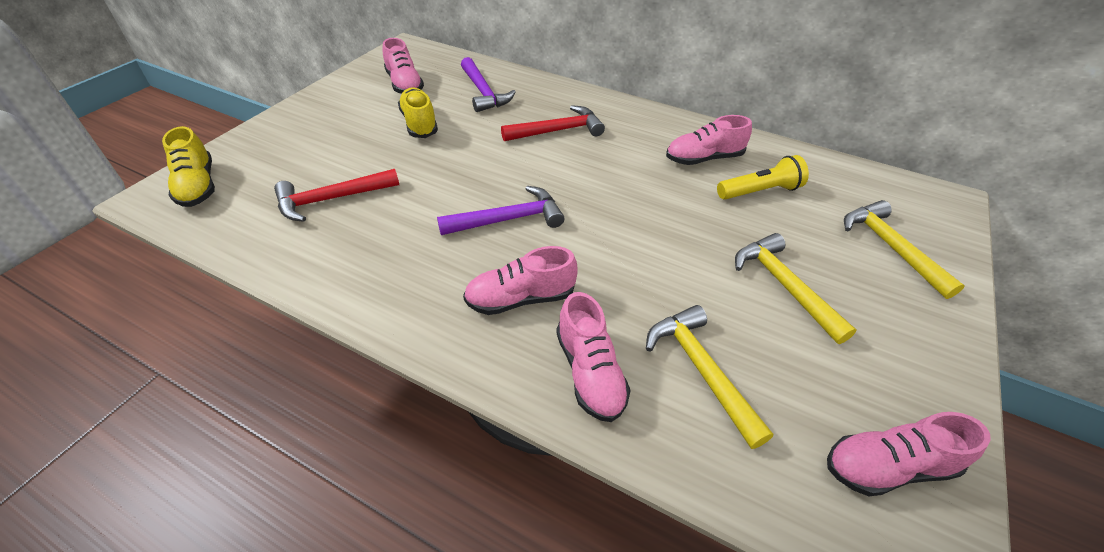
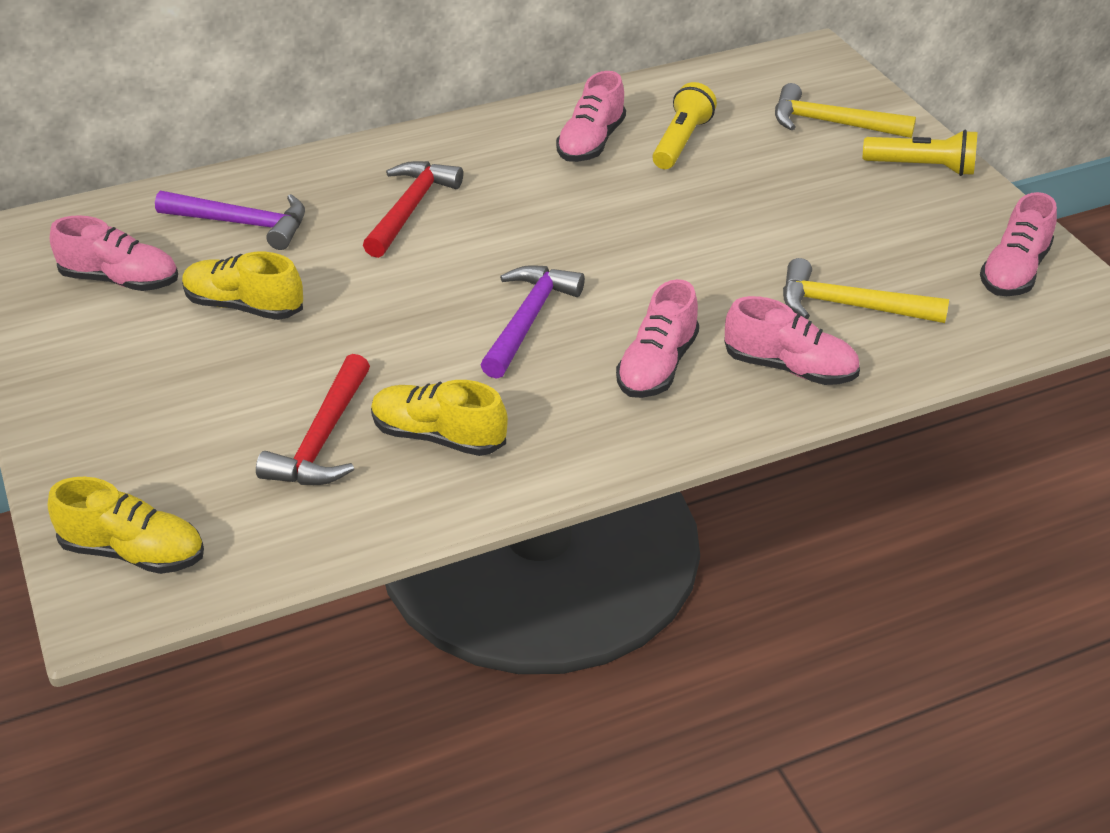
camera: 50 degrees left, 5 degrees down
(367, 239) = (438, 436): none -> yellow shoe
(783, 286) = (810, 207): yellow hammer -> none
(923, 324) = (922, 167): none -> yellow flashlight

